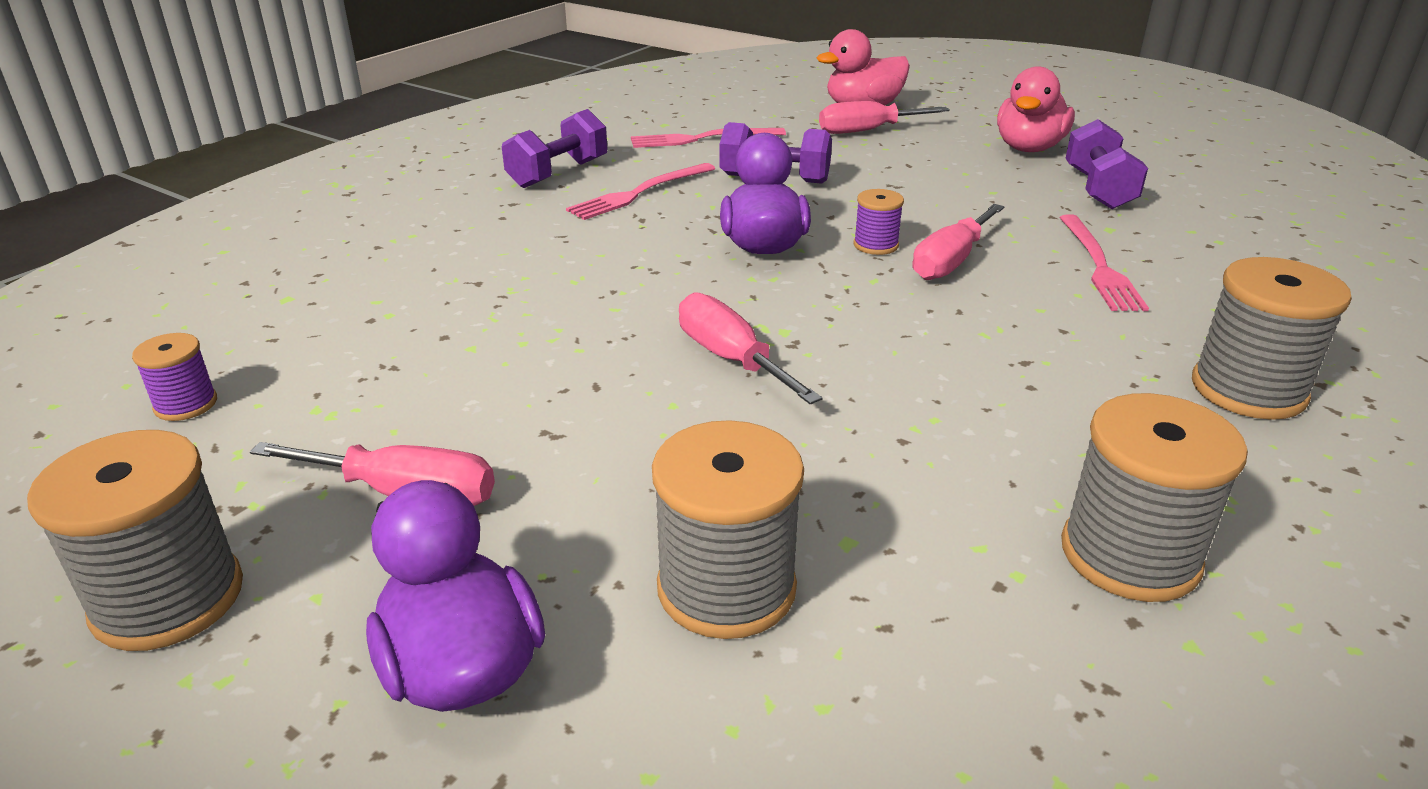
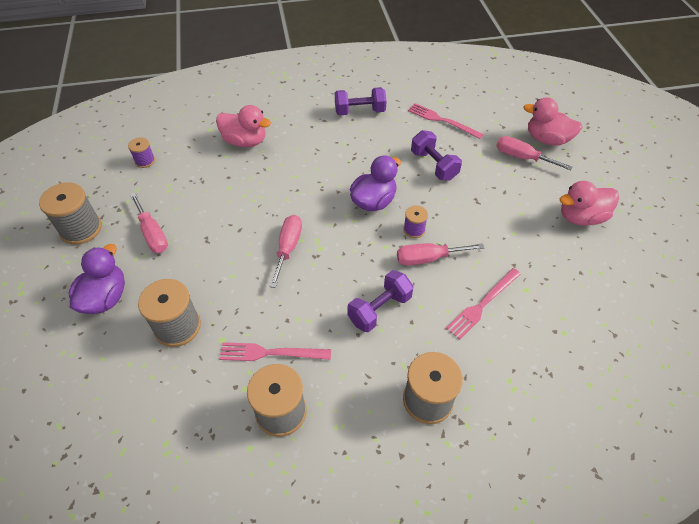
camera: 45 degrees right, 20 degrees up
(398, 281) = (245, 141): none -> pink duck
(639, 193) = (372, 141): pink fork -> pink fork (271, 353)
(1098, 189) = (565, 265): purple dumbbell -> purple dumbbell (379, 309)

